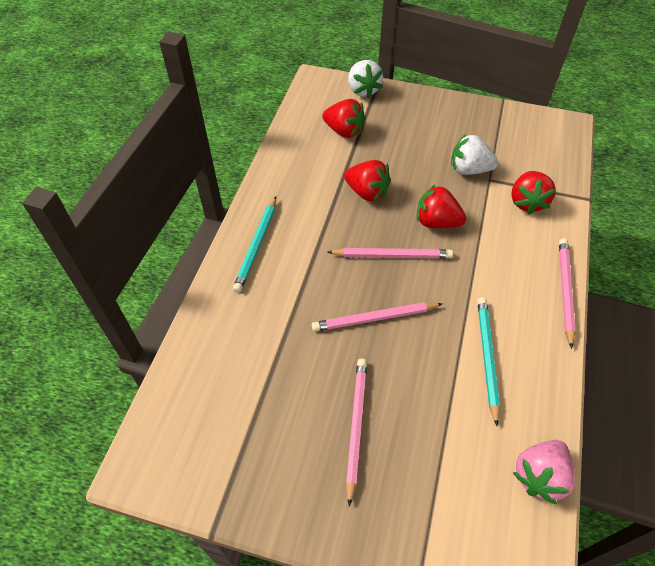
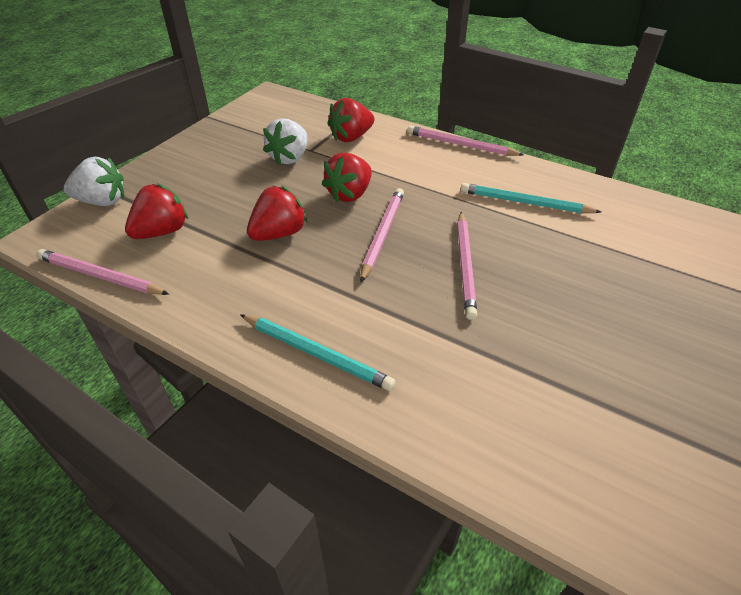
camera: 75 degrees left, 10 degrees down
(355, 426) = (602, 308): pink pencil -> pink pencil (100, 276)
(527, 202) = (351, 137): red strawberry -> red strawberry turned 120 degrees clockwise
(539, 475) = (643, 204): pink strawberry -> none

